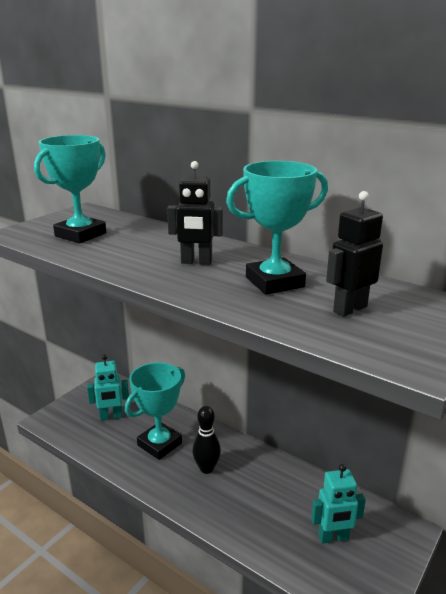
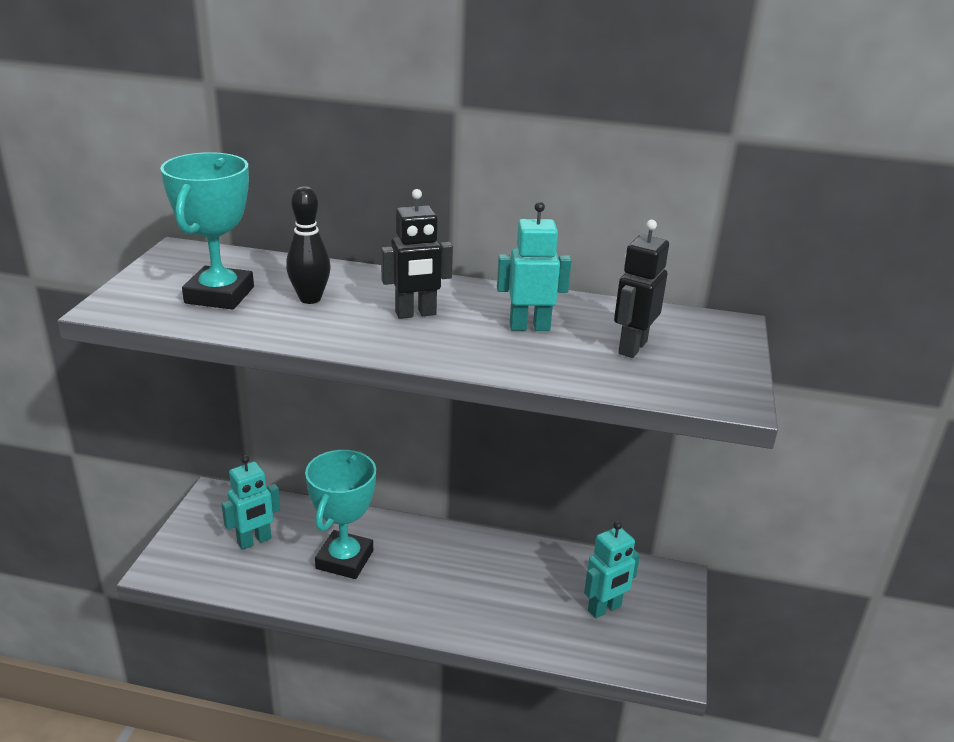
camera: 25 degrees left, 5 degrees up
(206, 468) = (422, 573): black bowling pin -> black bowling pin (310, 299)
(274, 282) = (529, 327): turquoise trophy -> turquoise robot

